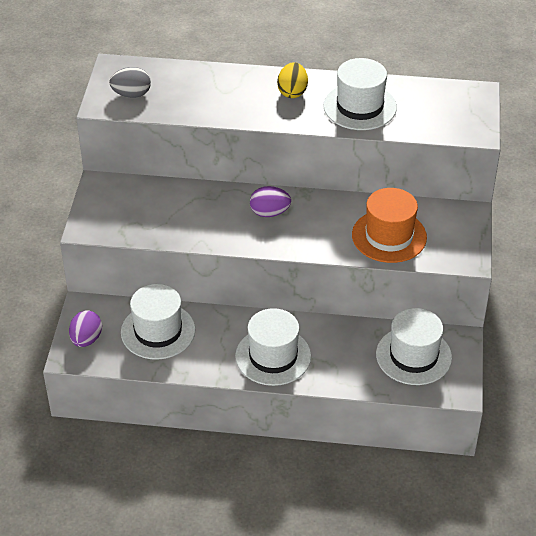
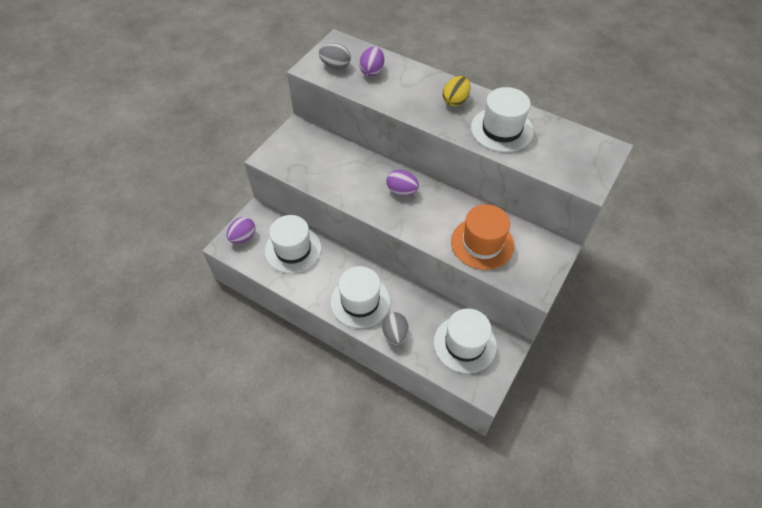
camera: 25 degrees right, 10 degrees up
(178, 87) = (372, 71): none -> purple egg
(333, 374) = (395, 334): none -> grey egg

